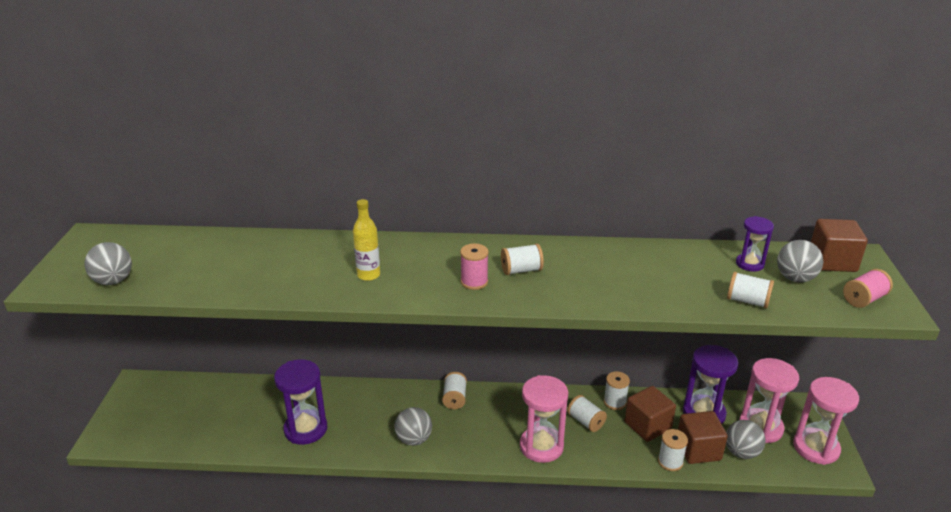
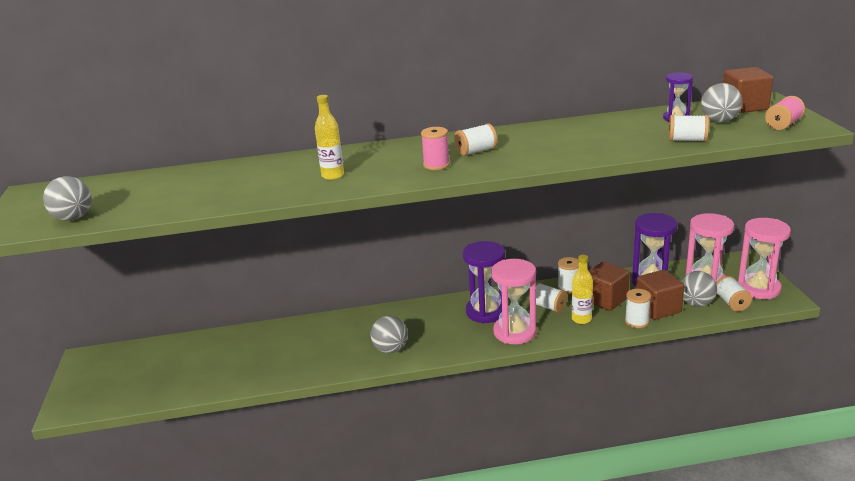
camera: 10 degrees left, 5 degrees down
(305, 429) = (279, 361): purple hourglass -> purple hourglass (486, 312)
(454, 398) = (417, 312): white spool -> white spool (731, 303)
(614, 445) = (581, 319): none -> yellow bottle

